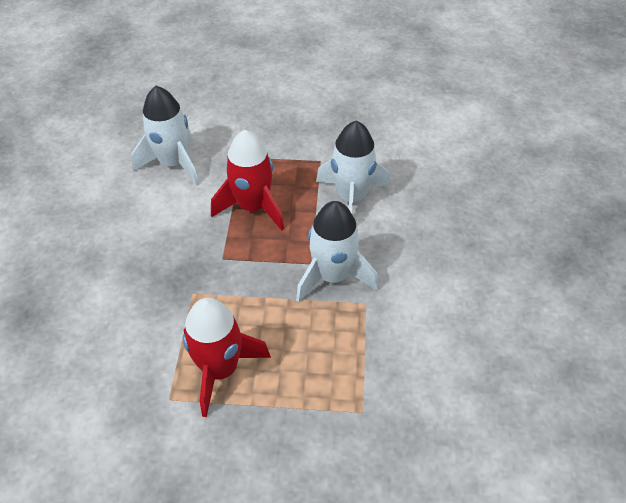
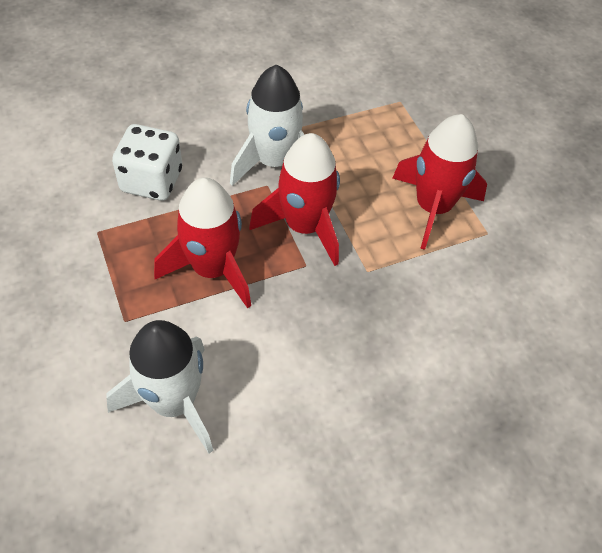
camera: 120 degrees left, 5 degrees up
(257, 271) = (304, 226): none -> red rocket
(351, 198) = (152, 181): white rocket -> white dice

